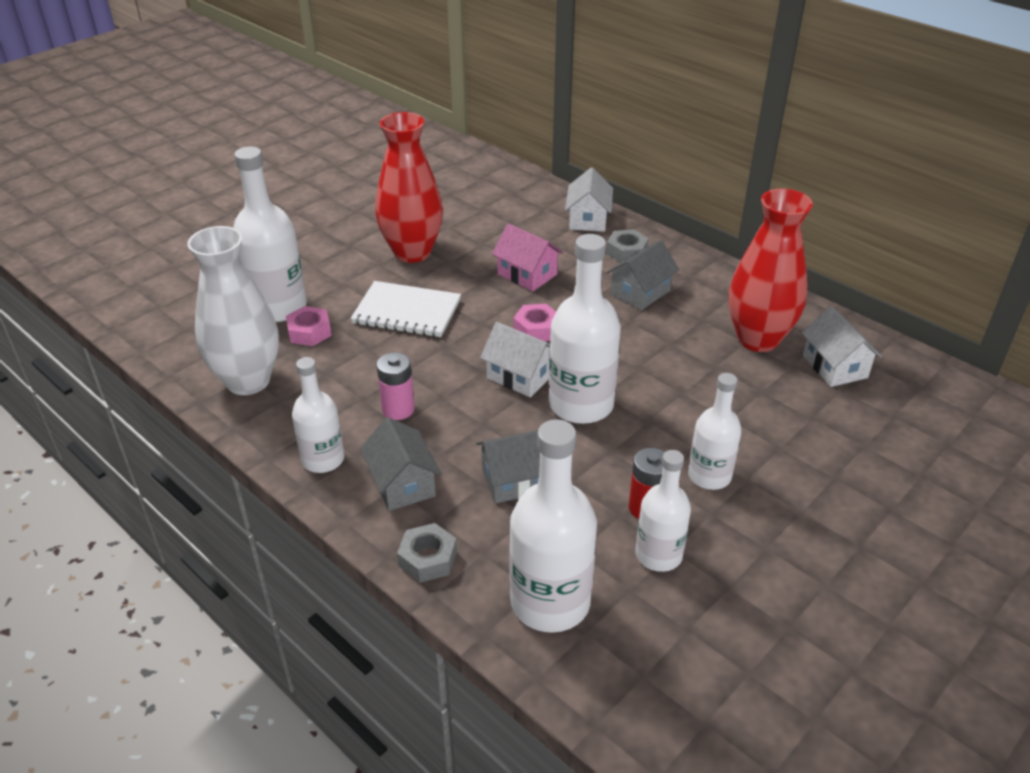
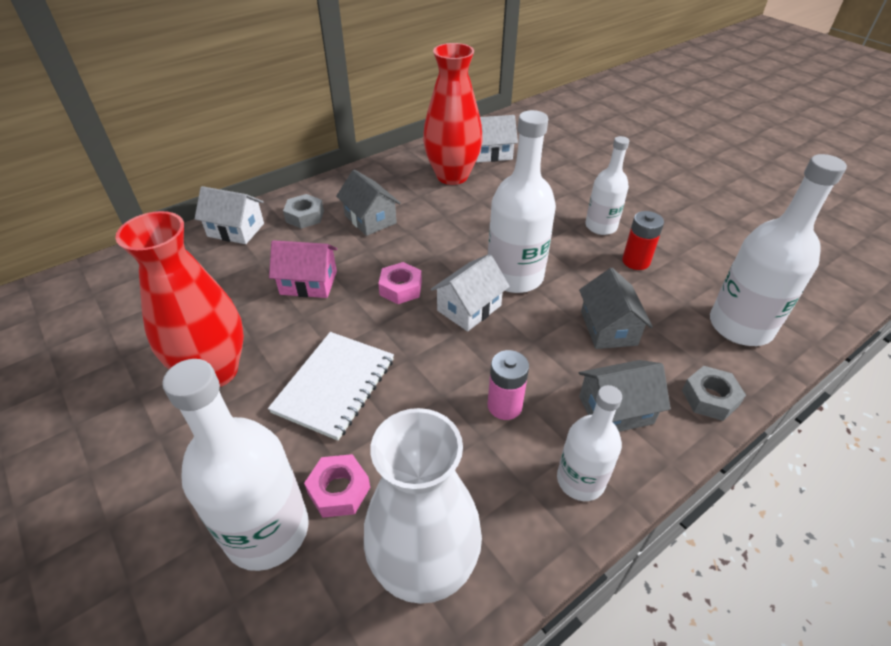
camera: 80 degrees left, 5 degrees up
(527, 274) = (308, 283): pink house -> pink house turned 45 degrees clockwise
(658, 555) = (682, 264): white bottle -> none

